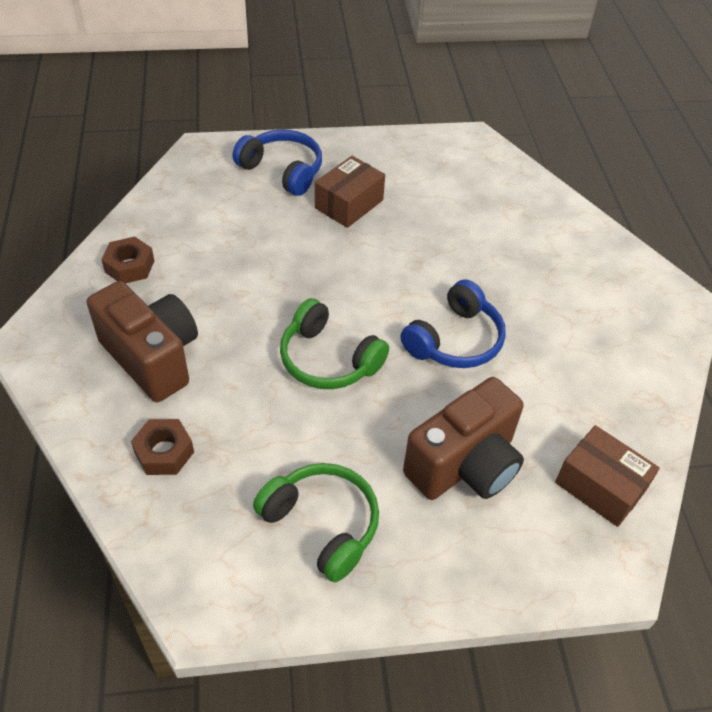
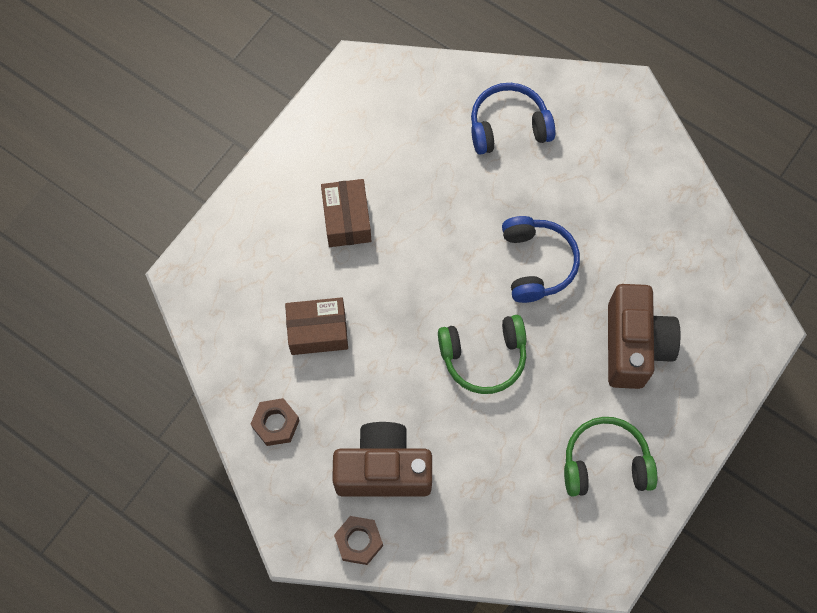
camera: 45 degrees left, 20 degrees up
(164, 452) = (473, 517): brown nut -> brown nut (359, 541)
(282, 171) = (265, 236): blue headphones -> blue headphones (508, 126)
(600, 486) = (711, 283): brown box -> brown box (318, 331)

